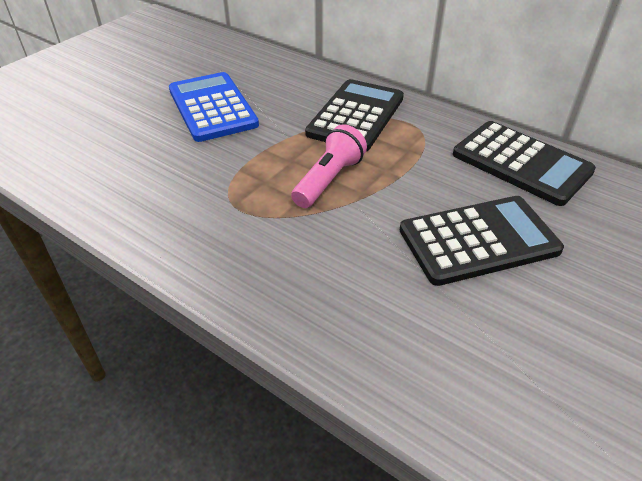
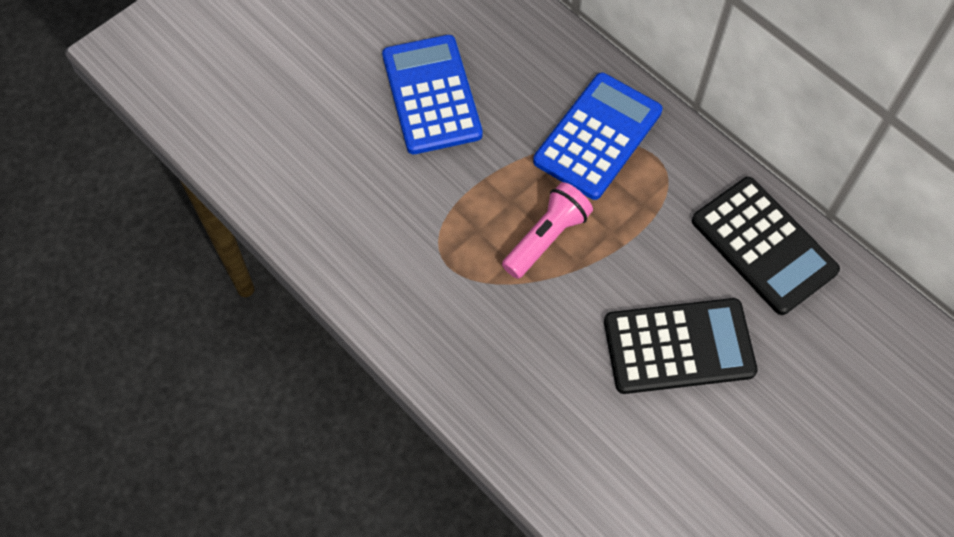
camera: 10 degrees right, 20 degrees up
(356, 116) = (597, 136): black calculator -> blue calculator

